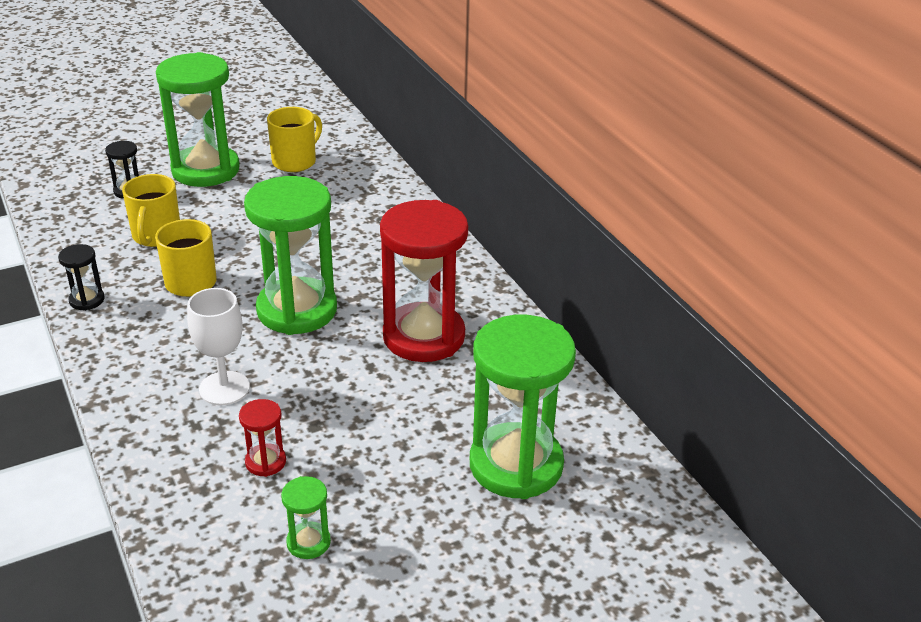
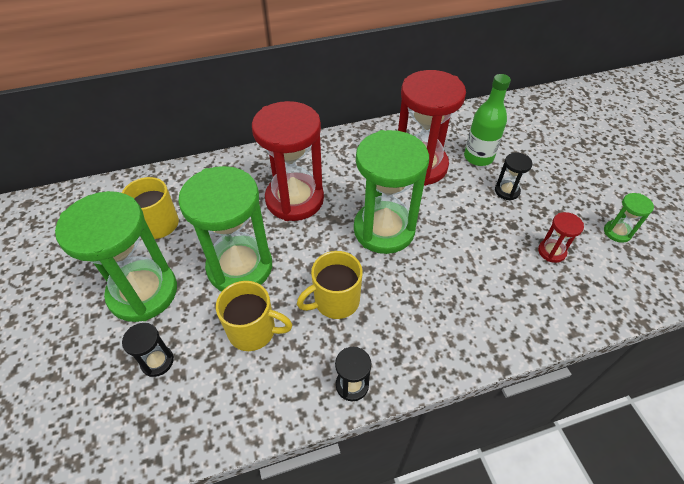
camera: 80 degrees left, 15 degrees up
(224, 388) = (477, 275): white goblet -> none
(342, 240) = (294, 199): none -> red hourglass
(384, 423) = (507, 191): none -> black hourglass
(456, 395) = (478, 157): none -> green bottle
(516, 465) = (536, 141): green hourglass -> green hourglass (240, 267)

